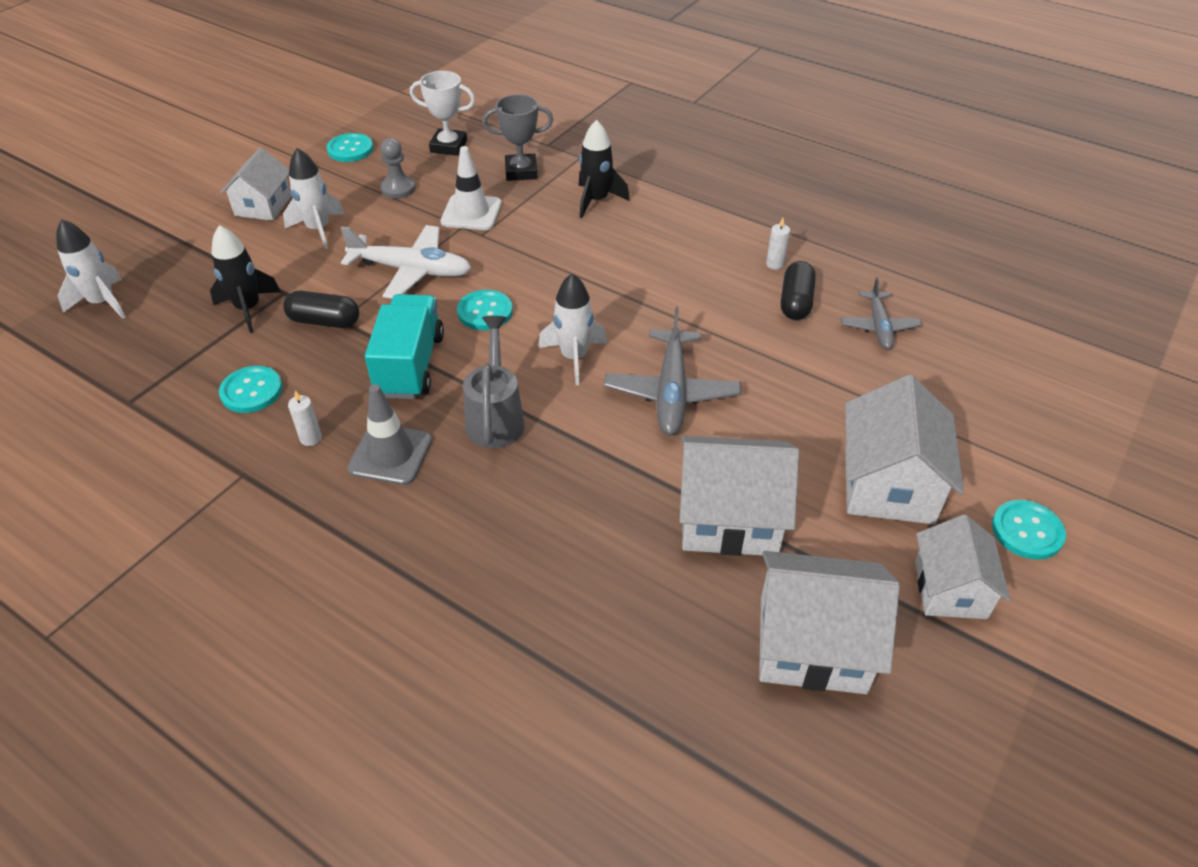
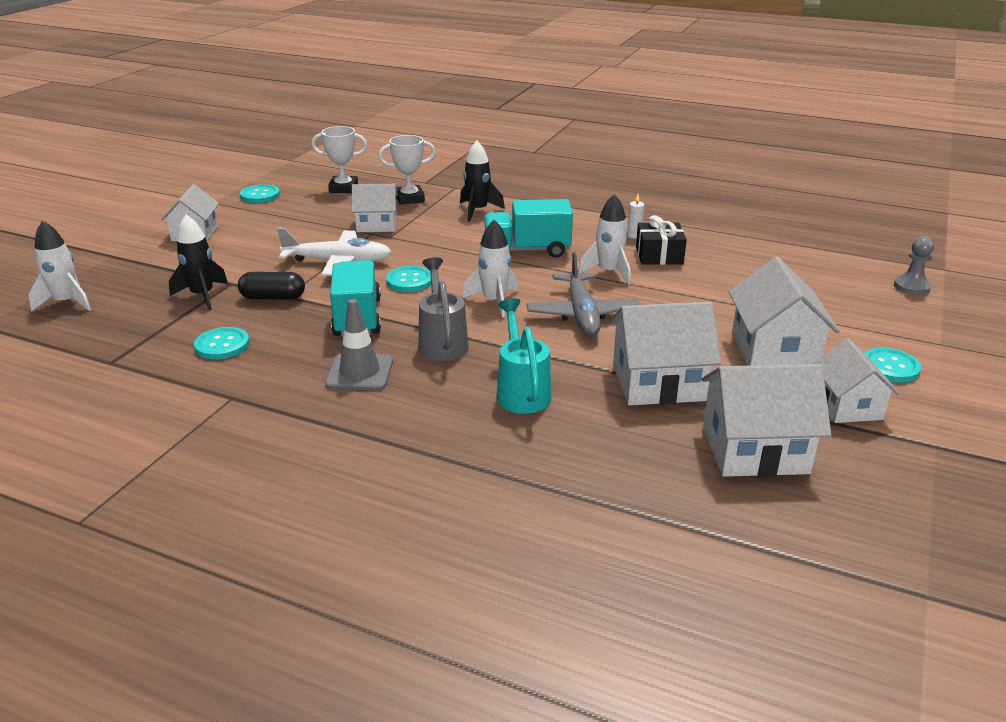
camera: 10 degrees left, 15 degrees down
(311, 438) = (285, 369): white candle -> none
(318, 229) = (248, 244): white rocket -> white rocket (608, 272)
(398, 188) = (309, 215): grey pawn -> grey pawn (911, 287)
(471, 213) = (377, 225): white traffic cone -> white house
(521, 171) = (409, 198): grey trophy -> white trophy
(565, 509) = (521, 391): none -> turquoise watering can
(637, 275) = (527, 250): none -> turquoise truck
(795, 302) = (659, 255): black capsule -> black gift
(878, 326) = (728, 264): grey plane -> none

